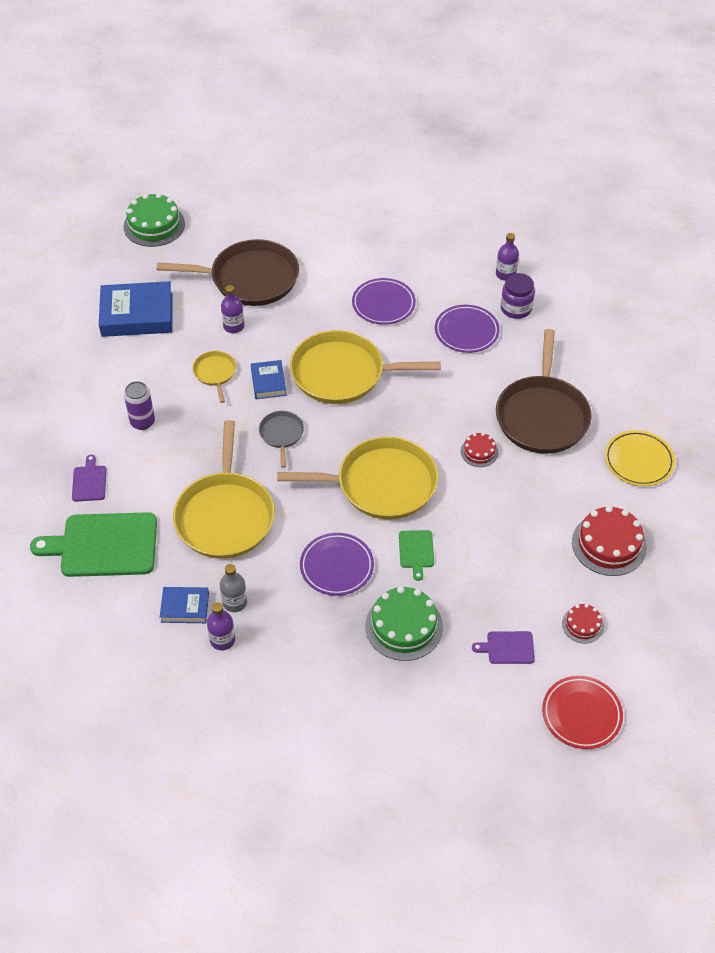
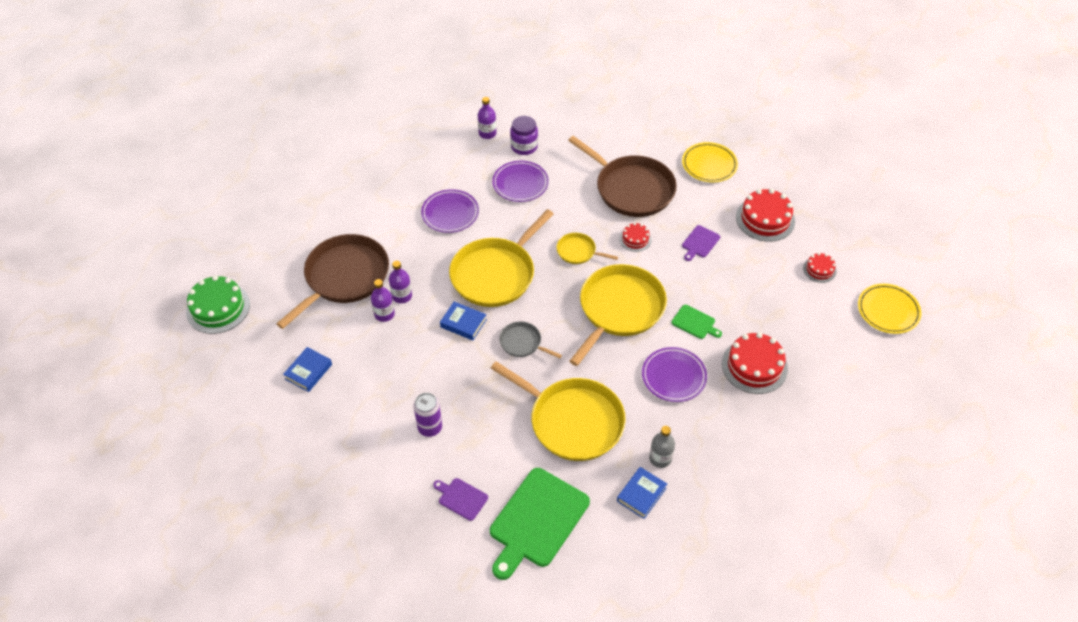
camera: 55 degrees left, 0 degrees up
(137, 315) = (308, 371): blue book -> blue book, size x0.54
(215, 373) = (422, 352): yellow pan -> yellow pan (578, 251)
(222, 640) = (690, 485): purple bottle -> purple bottle (402, 296)
(404, 626) = (754, 366): green cake -> red cake
(507, 648) = (811, 319): purple cutting board -> purple cutting board (700, 243)
(581, 714) = (888, 311): red plate -> yellow plate

